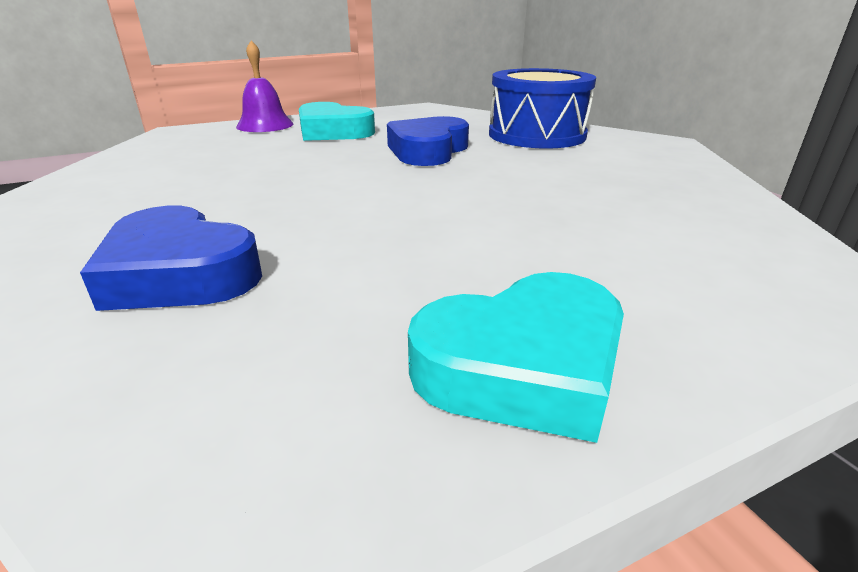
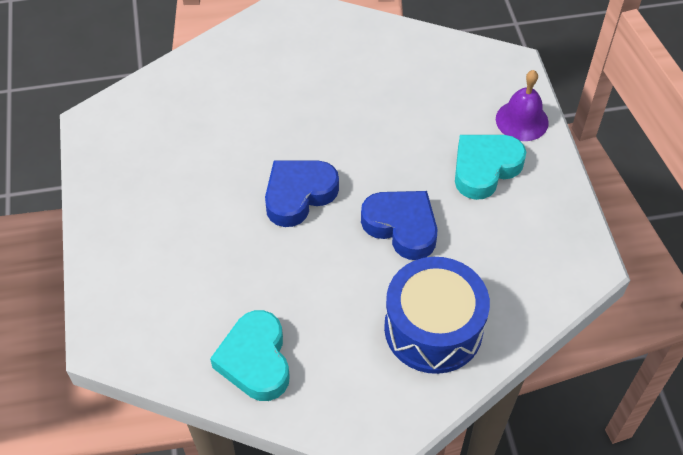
camera: 105 degrees right, 25 degrees up
(179, 273) = (234, 96): blue heart -> blue heart (299, 195)
(523, 366) = (121, 196): turquoise heart -> turquoise heart (255, 360)

